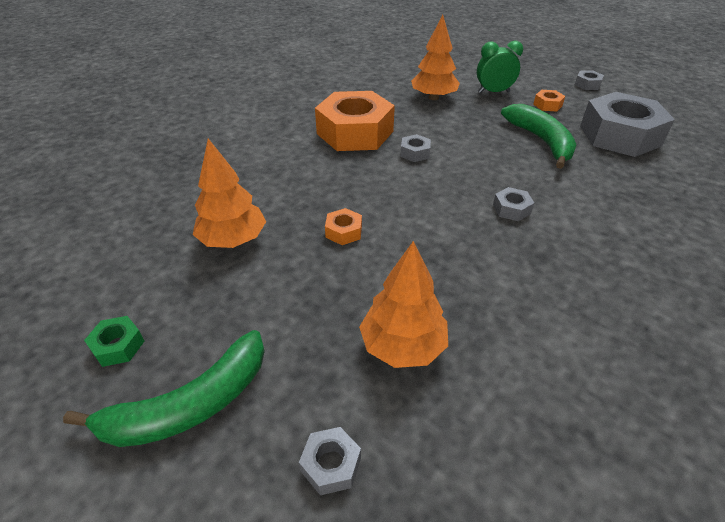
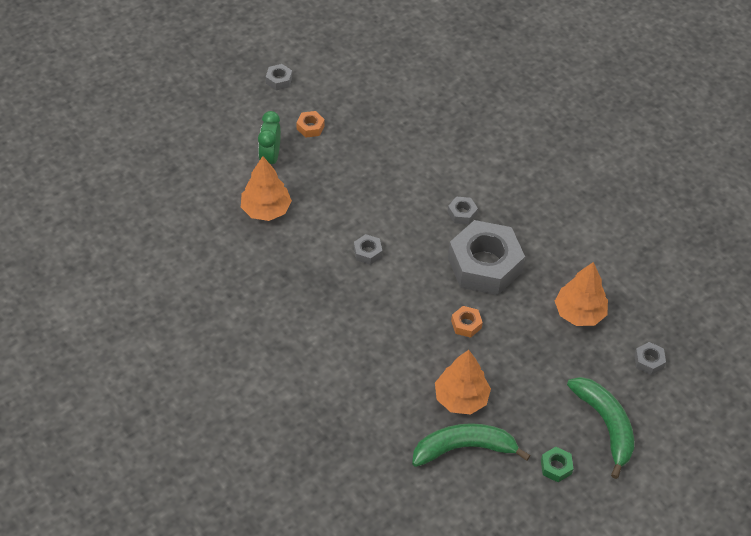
camera: 80 degrees left, 10 degrees up
(355, 132) = (318, 290): orange nut -> none
(541, 141) = (373, 158): green banana -> green banana (464, 448)
(619, 135) = (379, 103): grey nut -> grey nut (484, 265)

